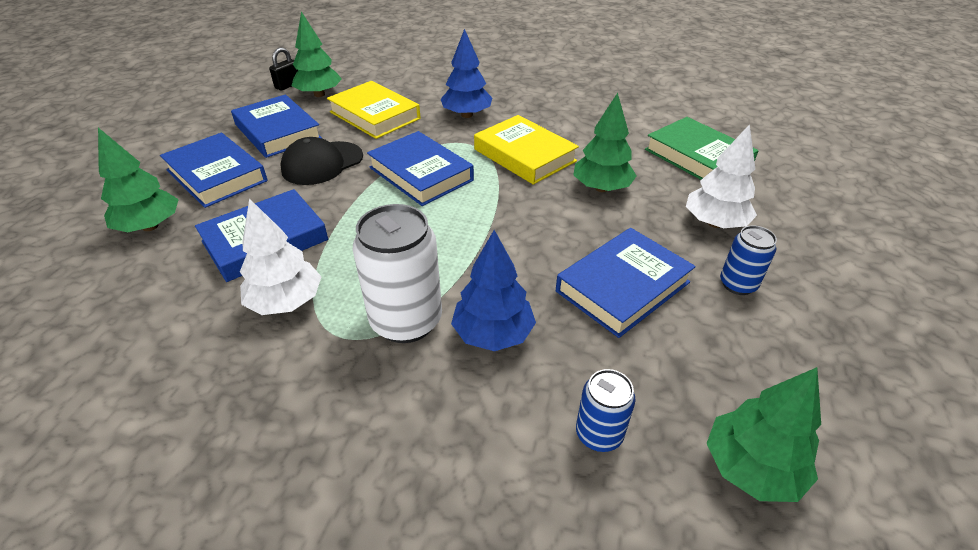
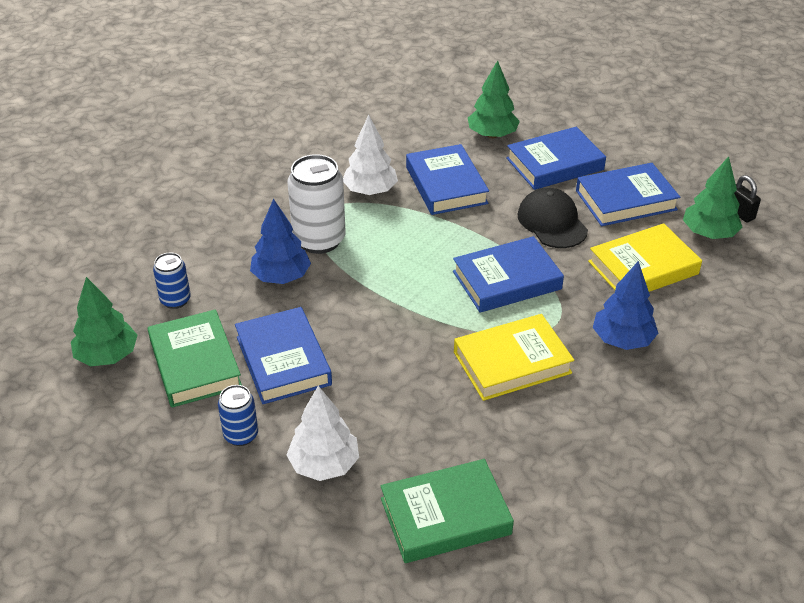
camera: 110 degrees right, 0 degrees up
(601, 188) = (424, 401): green tree -> none
(685, 361) = (195, 364): none -> green book

